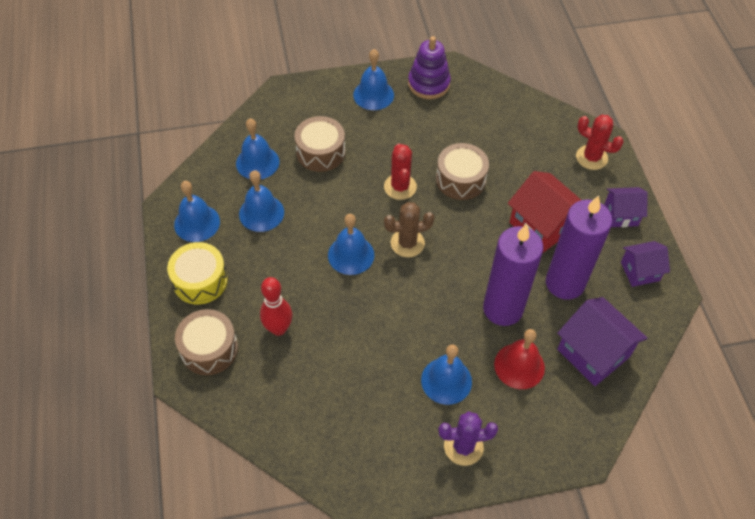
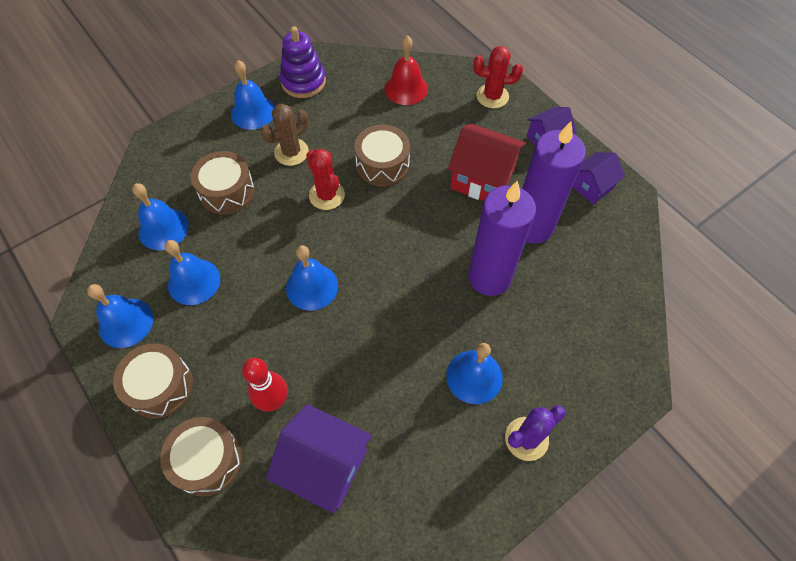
camera: 25 degrees left, 5 degrees up
(200, 280) = (160, 386): yellow drum -> brown drum
(407, 243) = (363, 250): brown cactus -> brown cactus (291, 152)
(519, 366) = (535, 328): red bell -> red bell (406, 88)
(593, 353) = (594, 284): purple house -> purple house (325, 466)

